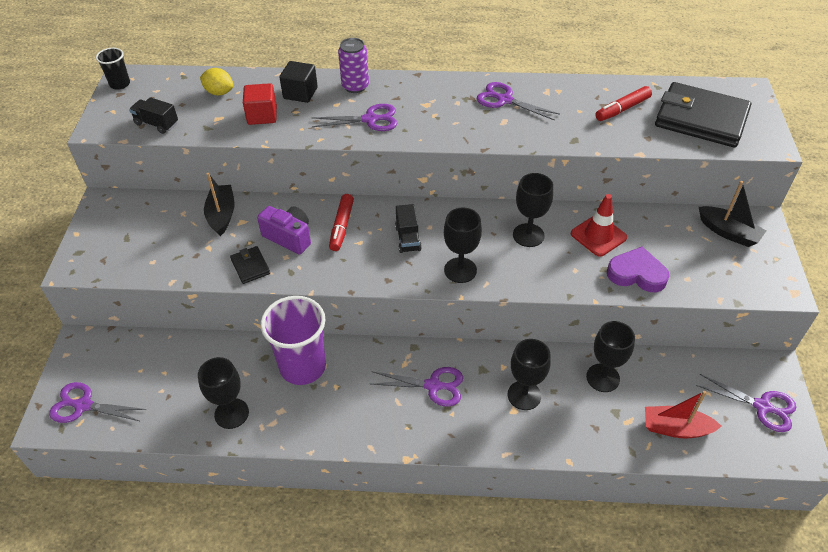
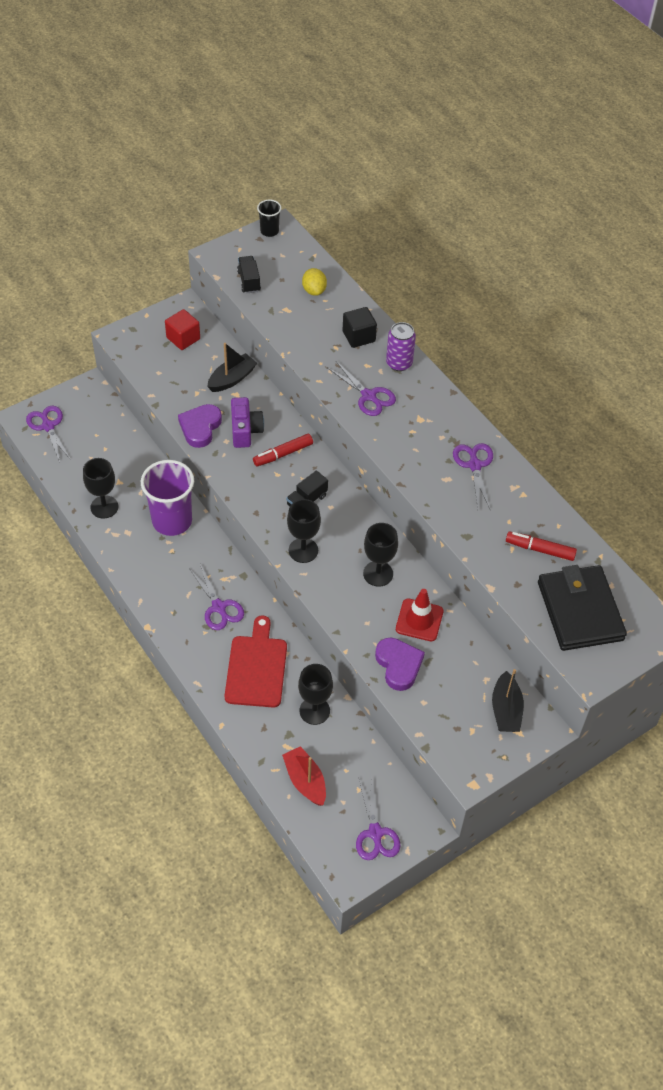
camera: 50 degrees right, 5 degrees up
(250, 266) = (200, 427): black wallet -> purple heart
(262, 115) = (313, 331): red cube -> red cube (183, 338)
(524, 395) = (256, 668): black goblet -> red cutting board

